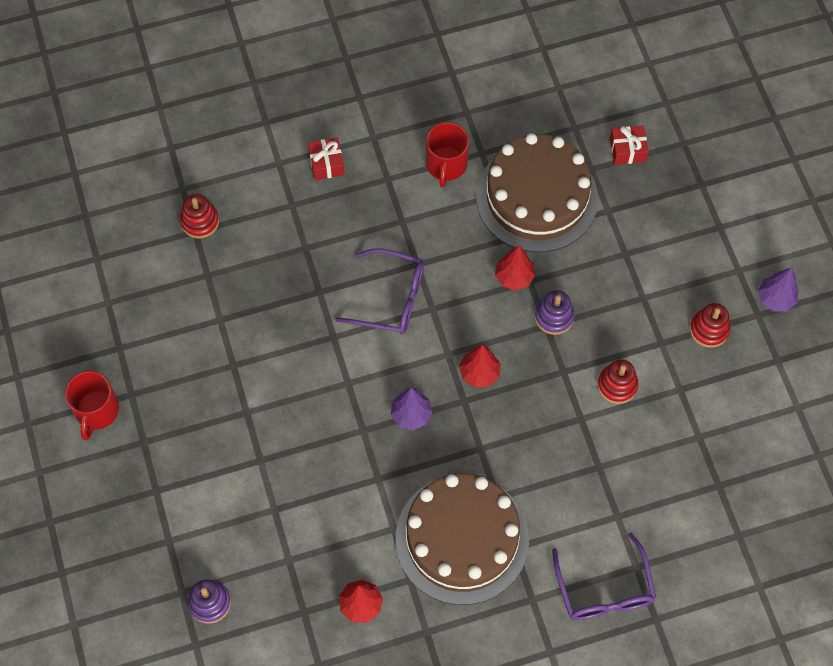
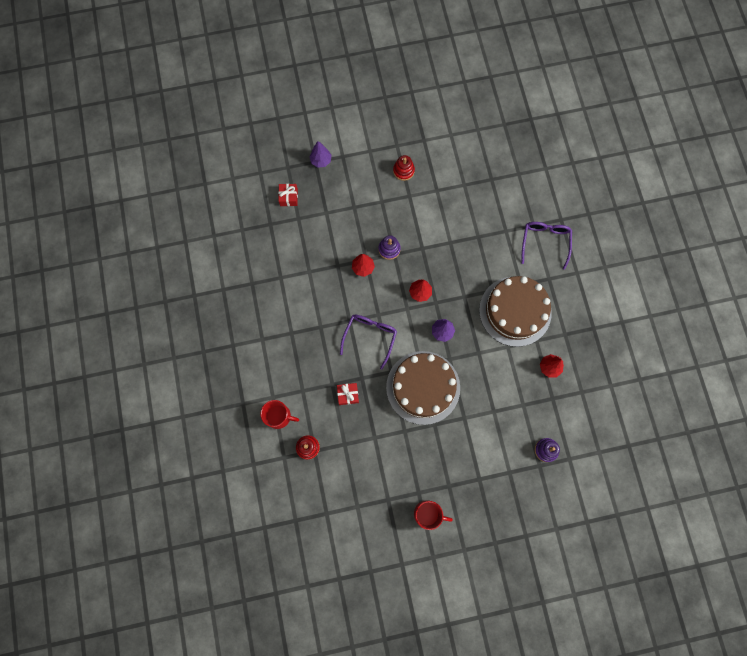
camera: 85 degrees left, 10 degrees up
(326, 164) = (277, 368): red gift -> red gift (348, 395)
(446, 165) = (286, 298): red mug -> red mug (279, 416)
(536, 197) = (313, 250): brown cake -> brown cake (423, 387)
(604, 589) = (545, 242): purple glasses -> purple glasses turned 75 degrees counterclockwise
(617, 385) = (432, 221): red stacking toy -> none
(775, 299) = (388, 135): purple tree -> purple tree (321, 161)

